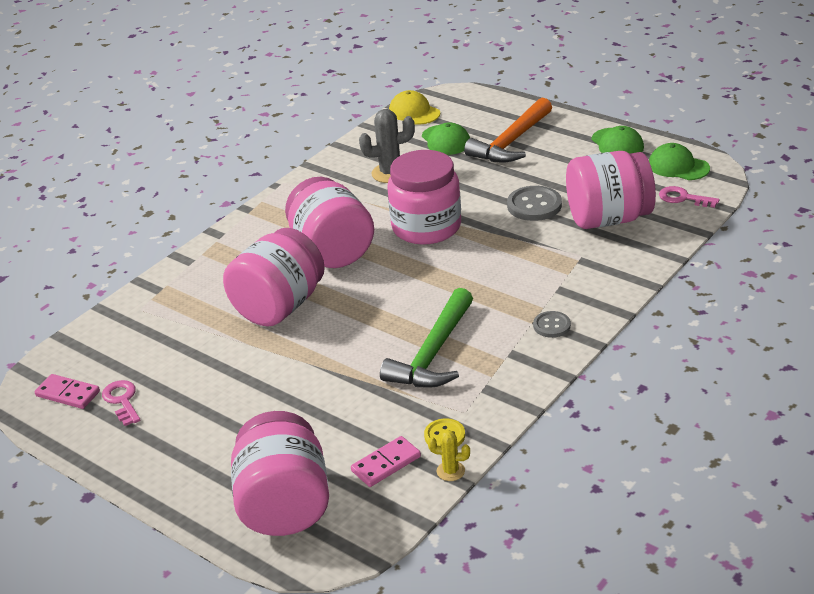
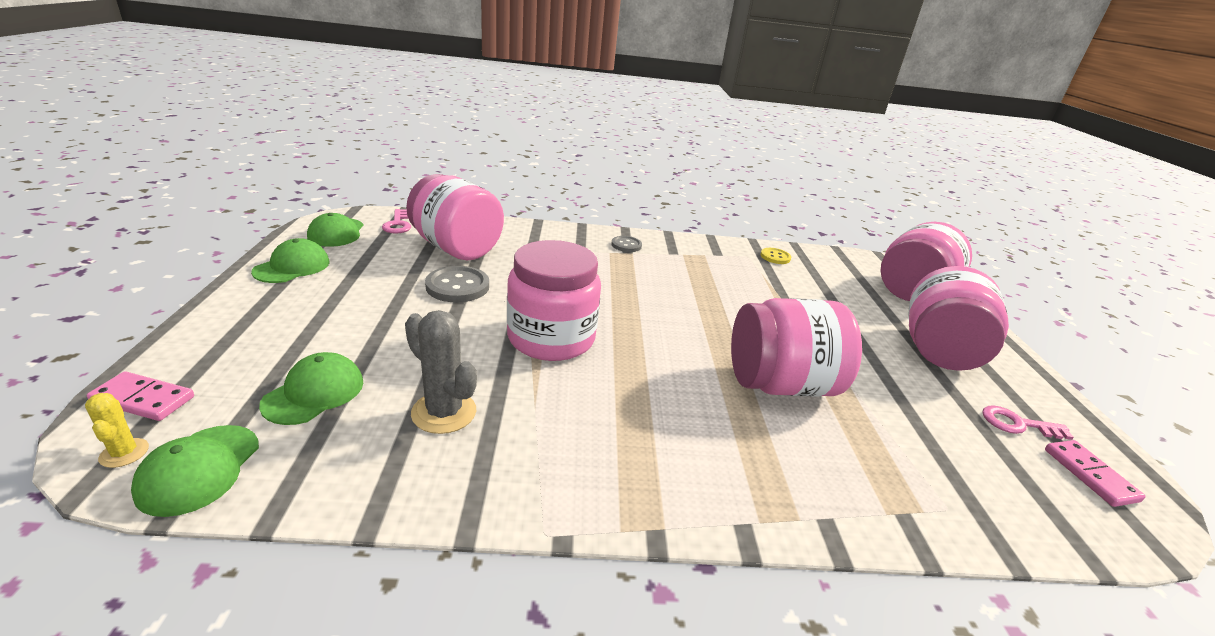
camera: 135 degrees left, 5 degrees down
(122, 400) = (1017, 424): pink key -> pink key turned 75 degrees clockwise
(332, 251) = (658, 389): pink jar -> pink jar (939, 351)
(386, 464) = (826, 269): pink domino -> pink domino (143, 399)
(414, 112) = (199, 469): yellow cap -> green cap
(433, 353) = (715, 281): green hammer -> none
(450, 471) = (794, 249): yellow cactus -> yellow cactus (124, 453)
(511, 142) = (305, 334): orange hammer -> none

